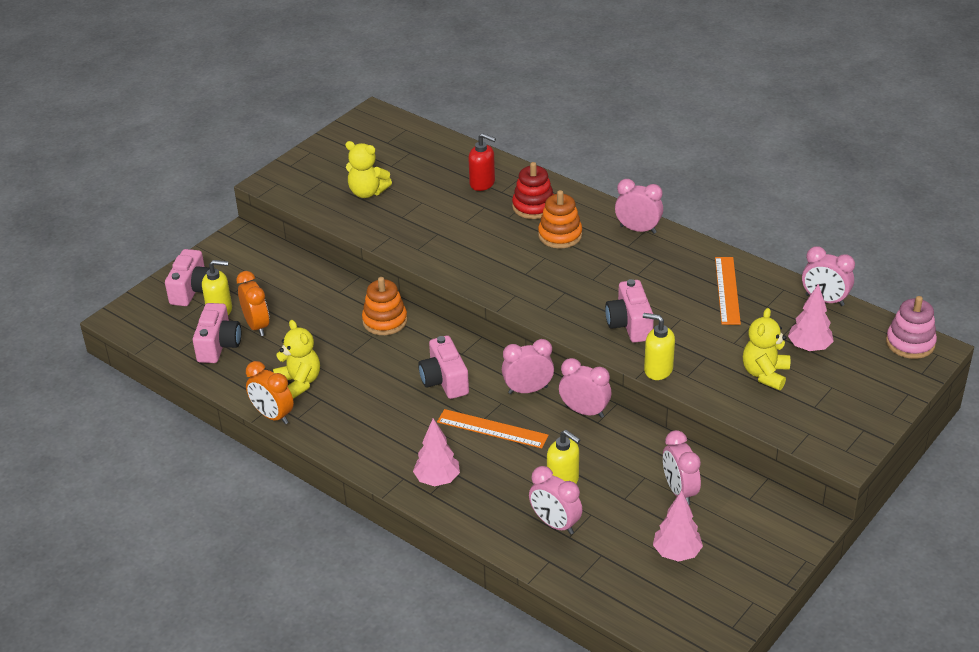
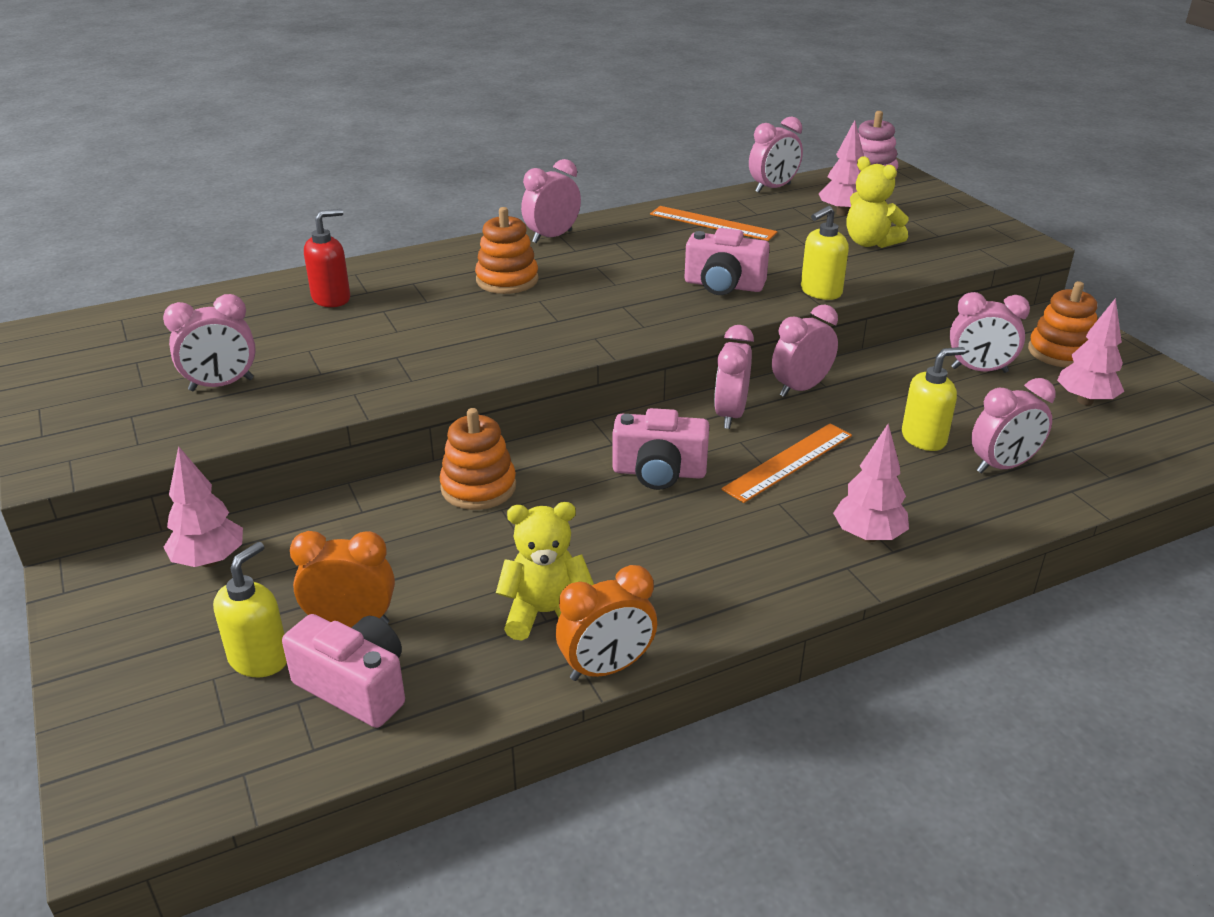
camera: 65 degrees left, 5 degrees down
(192, 290) = (158, 680): pink camera -> none
(273, 264) = (209, 561): none -> pink tree
(367, 192) = (221, 385): yellow teddy bear -> pink clock
(533, 206) = (427, 280): red stacking toy -> none
(744, 530) = (1060, 352): none -> orange stacking toy

